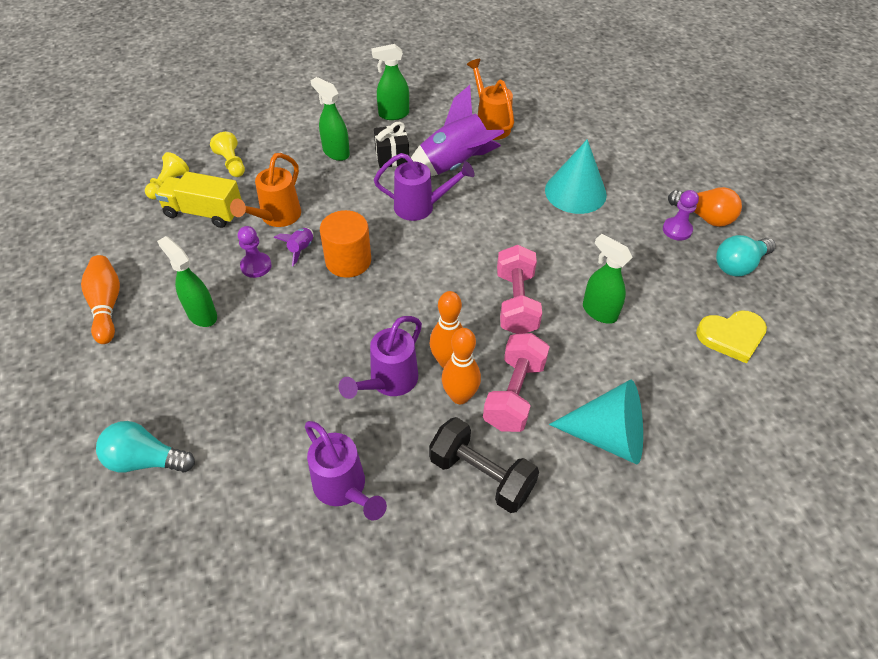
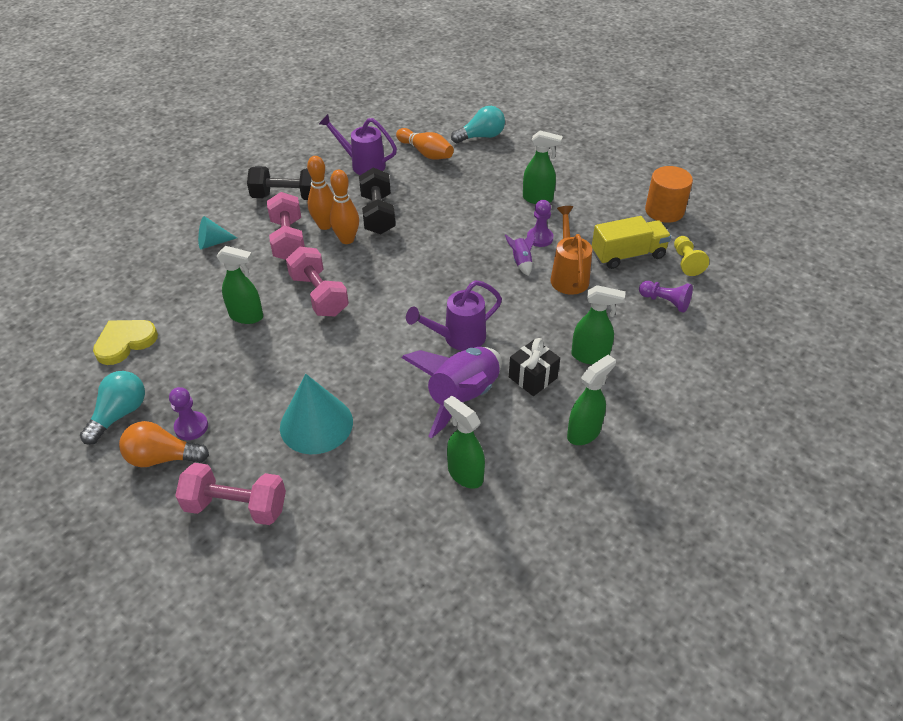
camera: 150 degrees right, 5 degrees down
(107, 305) = (603, 180): orange bowling pin -> orange bowling pin (426, 153)
(232, 163) = (665, 302): yellow pawn -> purple pawn
(348, 261) = (476, 269): orange cylinder -> orange cylinder (664, 211)
(389, 382) = (378, 214): purple watering can -> black dumbbell
(490, 124) = (465, 474): orange watering can -> green spray bottle
(607, 436) = (213, 243): turquoise cone -> turquoise cone, size x0.56
(654, 166) = (236, 506): none -> pink dumbbell

